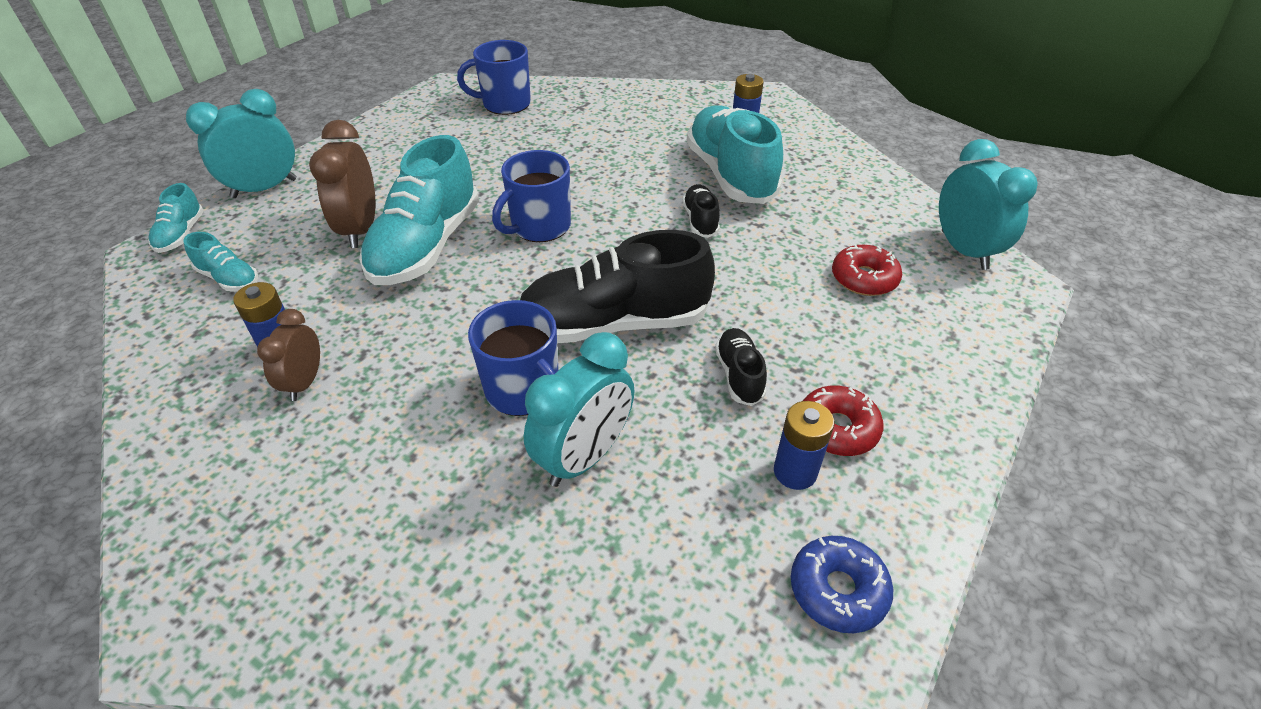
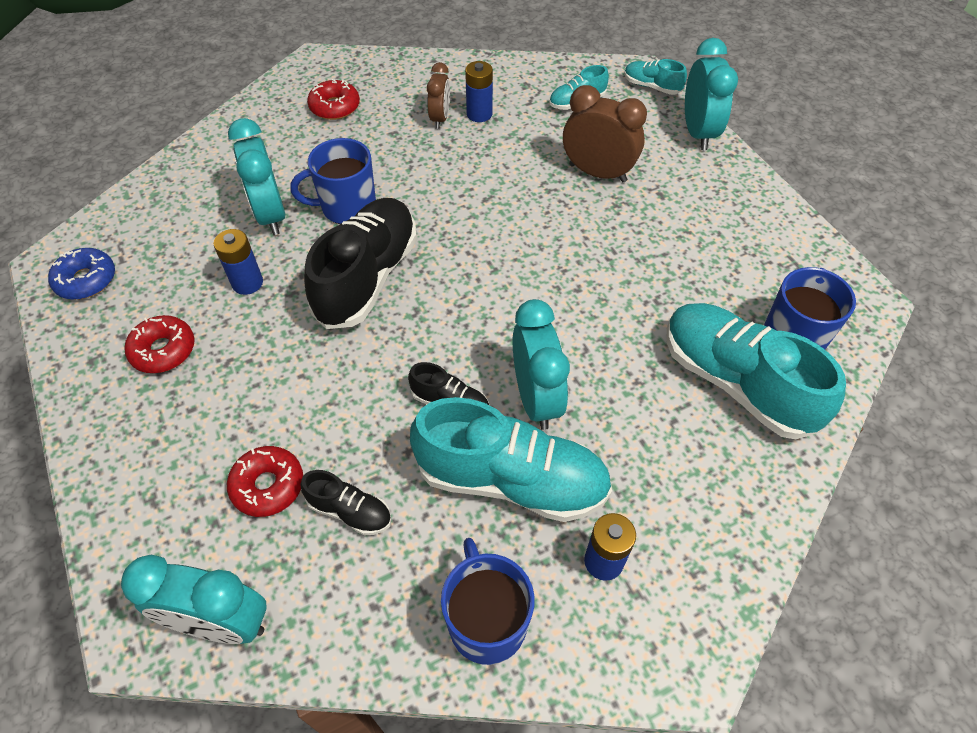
camera: 120 degrees right, 10 degrees up
(304, 382) = (440, 118): brown clock -> brown clock turned 60 degrees clockwise
(315, 516) = (335, 107): none -> red donut
(426, 246) = (547, 203): turquoise shoe -> turquoise shoe (736, 382)
(539, 227) = (525, 279): blue mug -> blue mug (486, 621)
(656, 185) = (536, 398): none -> turquoise clock
(739, 375) = (256, 323): black shoe -> black shoe (350, 511)
(795, 472) = (161, 306): blue battery -> blue battery (247, 283)

